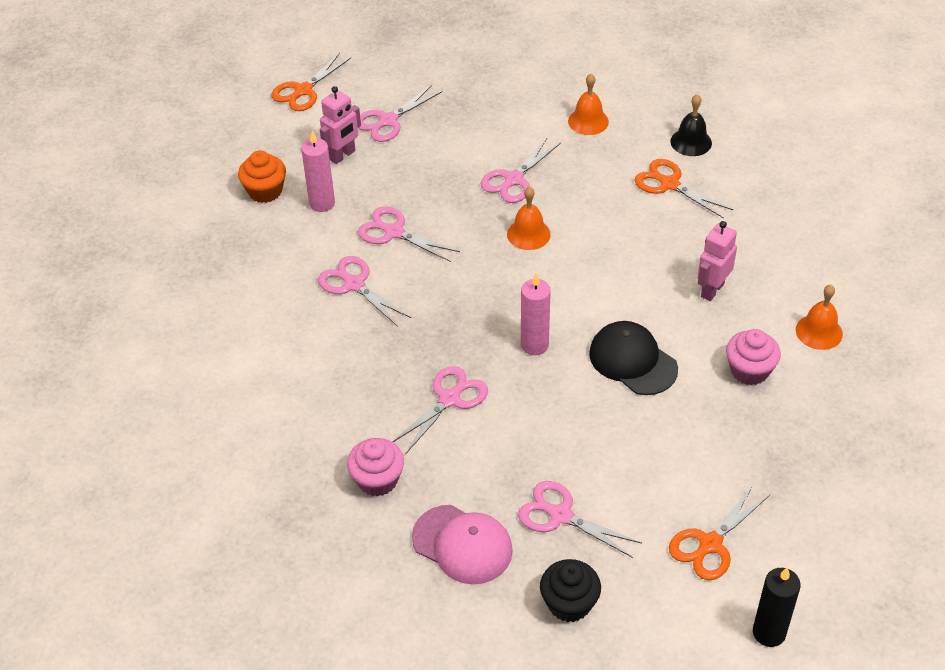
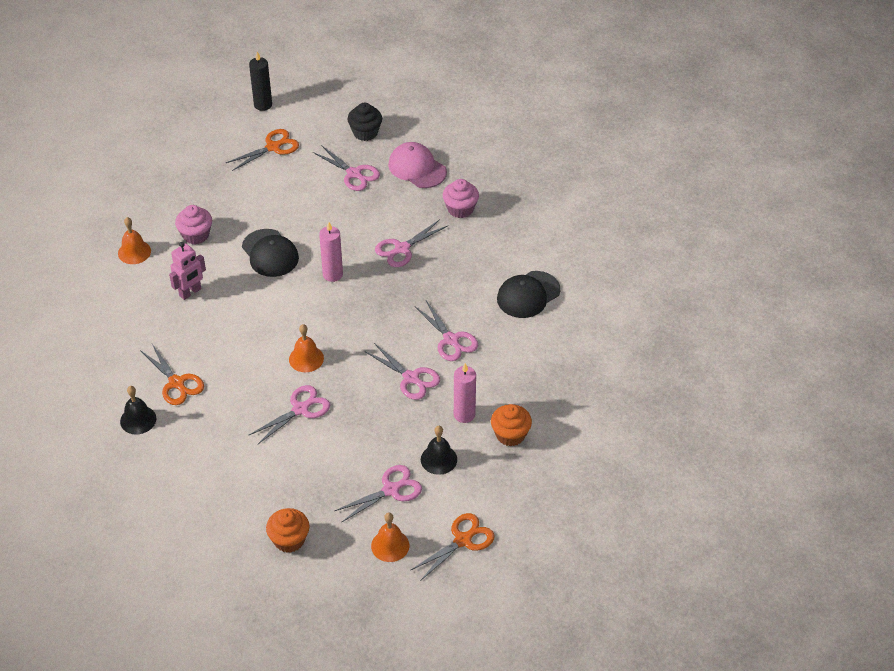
camera: 170 degrees left, 0 degrees up
(260, 360) = (528, 295): none -> black cap
(342, 155) = (438, 459): pink robot -> black bell
(479, 66) = (289, 540): none -> orange cupcake
(588, 121) = (214, 457): orange bell -> orange bell (390, 545)

